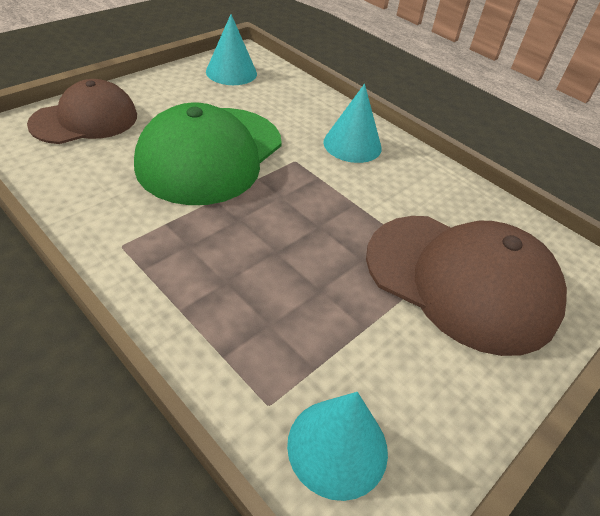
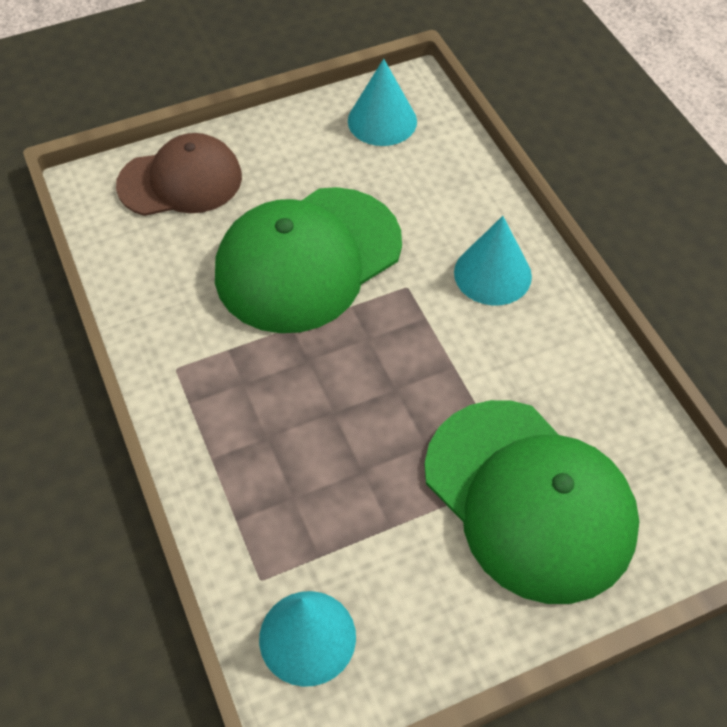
camera: 25 degrees right, 10 degrees up
(461, 281) = (529, 499): brown cap -> green cap

